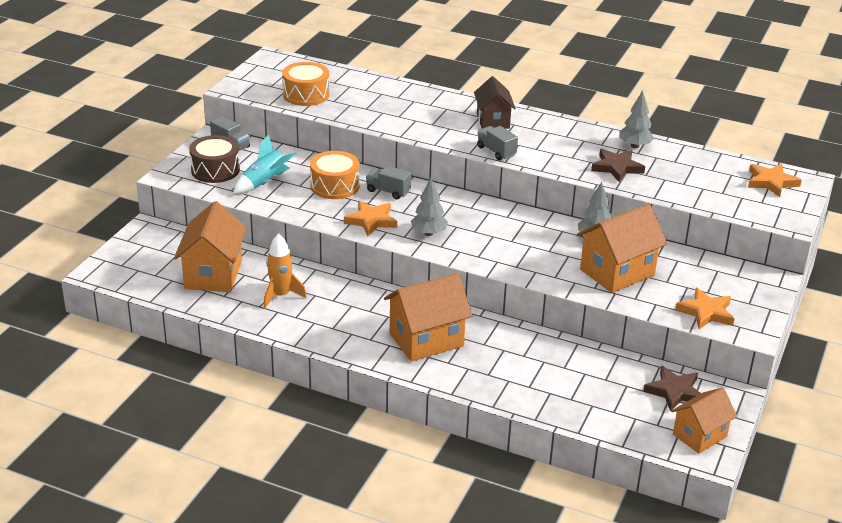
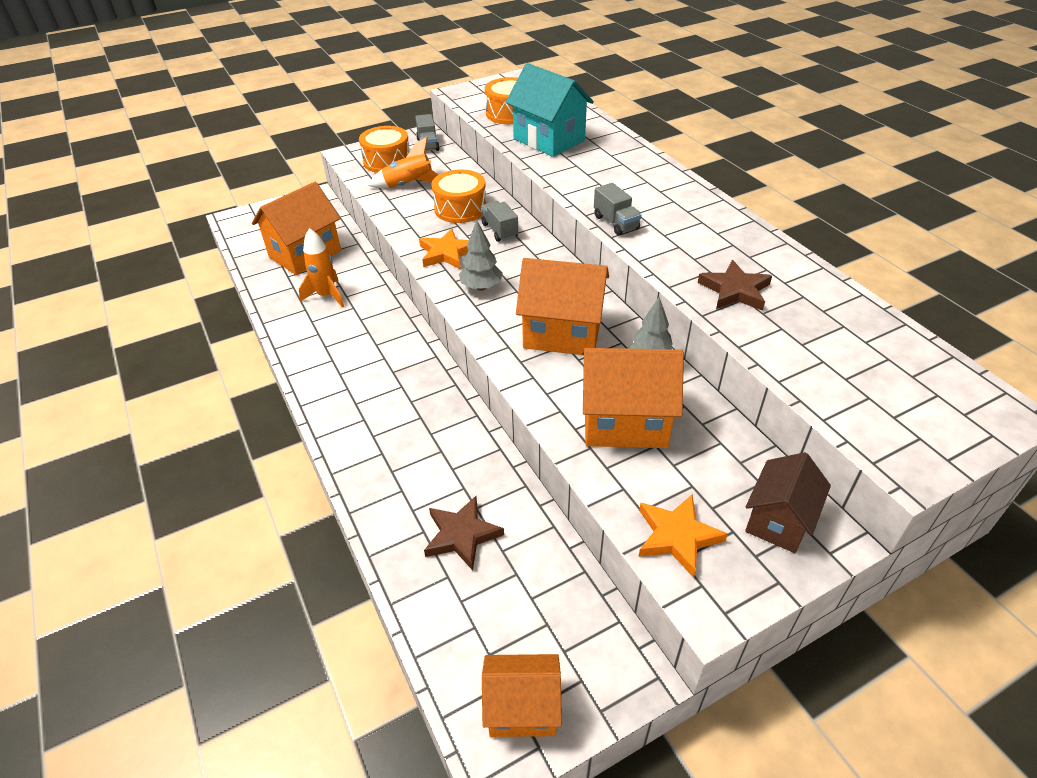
camera: 40 degrees right, 10 degrees up
(215, 170) = (387, 161): brown drum -> orange drum
(264, 182) = (408, 185): turquoise rocket -> orange rocket
(368, 107) = (549, 140): none -> turquoise house
(426, 340) = (384, 400): orange house -> orange house (562, 333)
(493, 121) = (654, 190): brown house -> brown house (778, 521)
(496, 151) = (616, 223): grey truck -> grey truck turned 150 degrees clockwise
(635, 146) = (791, 273): grey tree -> none
(674, 391) = (564, 619): brown star -> brown star (462, 535)
(771, 182) = (942, 394): orange star -> none

